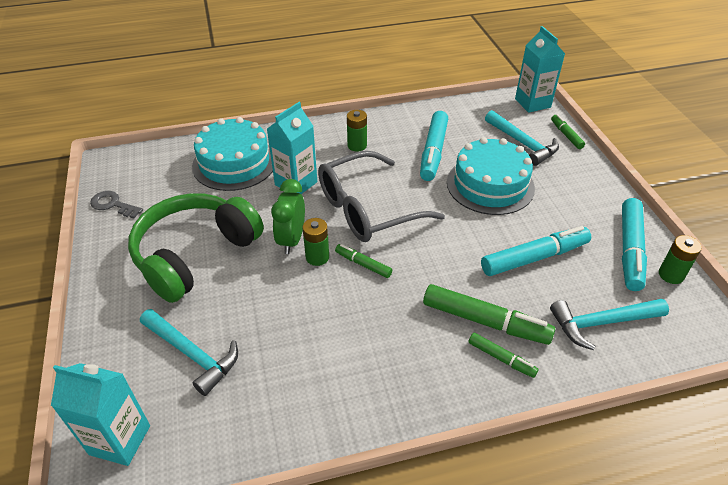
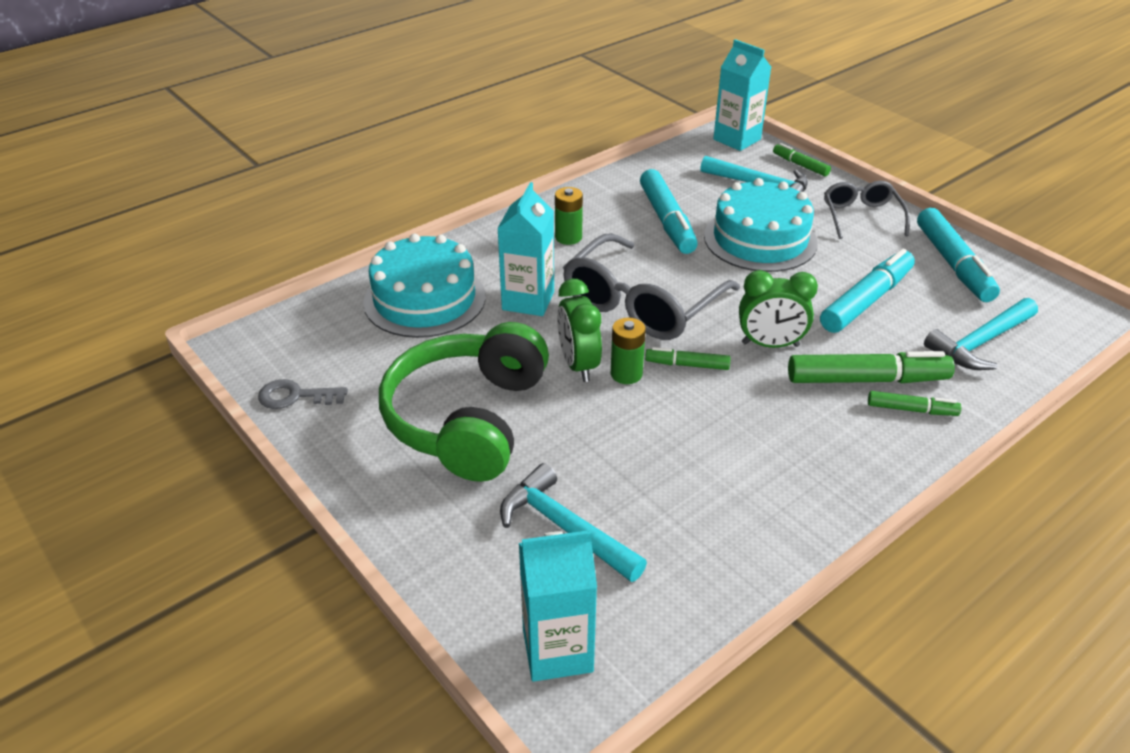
camera: 25 degrees left, 5 degrees down
(192, 354) = (565, 528): turquoise hammer -> turquoise hammer turned 150 degrees counterclockwise
(434, 269) = (770, 344): none -> green clock
(583, 188) = (861, 216): none -> grey glasses
(671, 275) = (1009, 276): green battery -> none

